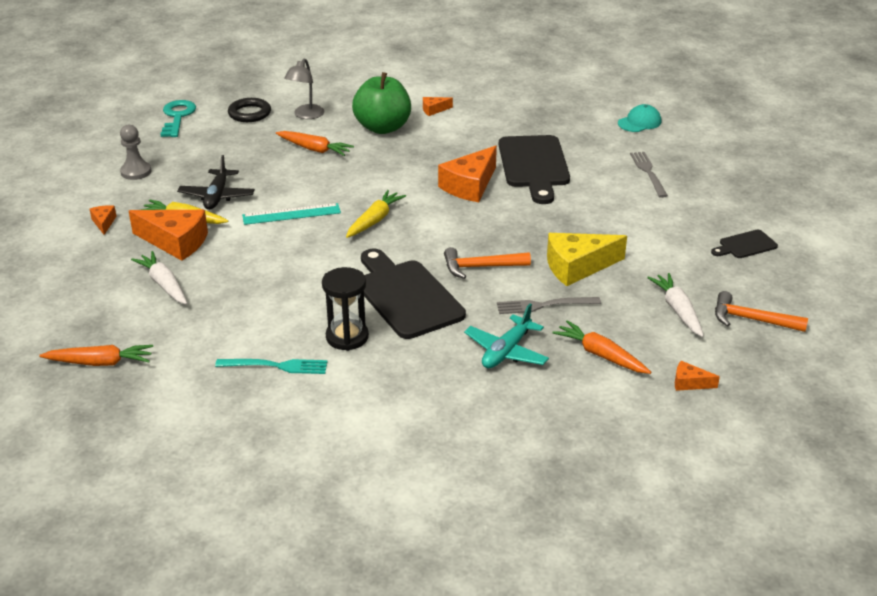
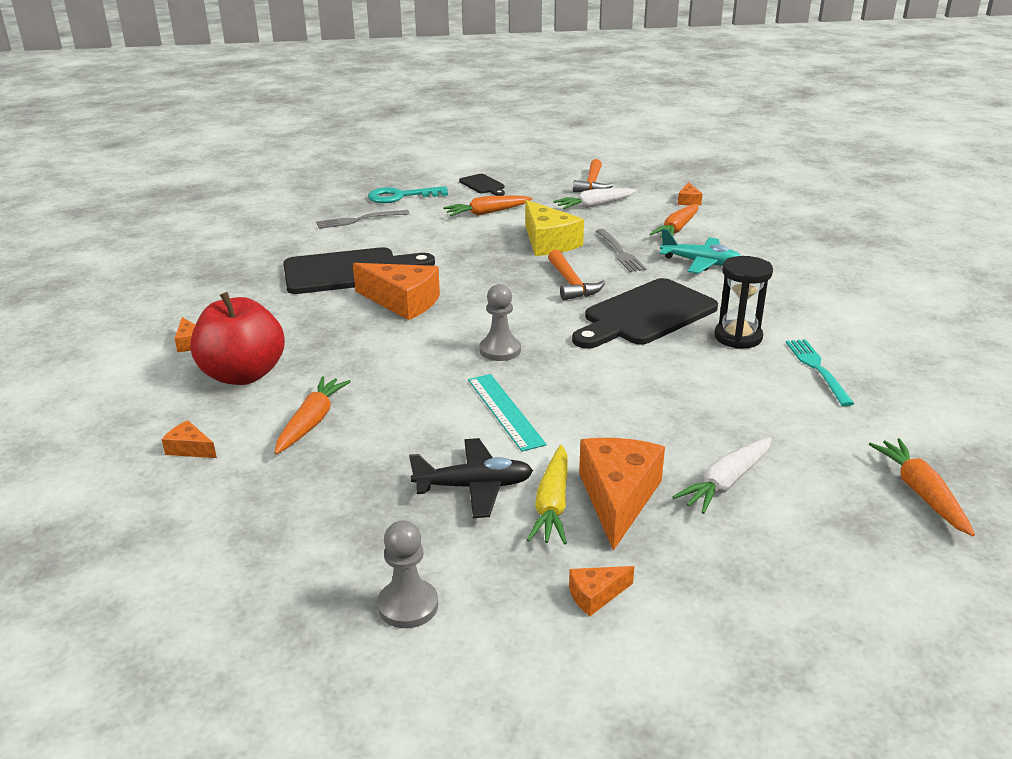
camera: 100 degrees left, 5 degrees down
(177, 117) = (170, 608): turquoise key -> turquoise key (400, 196)
(249, 113) = (171, 512): black ring -> none
(306, 115) = (190, 449): grey lamp -> orange cheese
(374, 220) = (500, 350): yellow carrot -> grey pawn
(383, 128) = (243, 375): green apple -> red apple
(639, 122) = (245, 226): turquoise cap -> none
(660, 240) = (487, 213): none -> orange carrot

